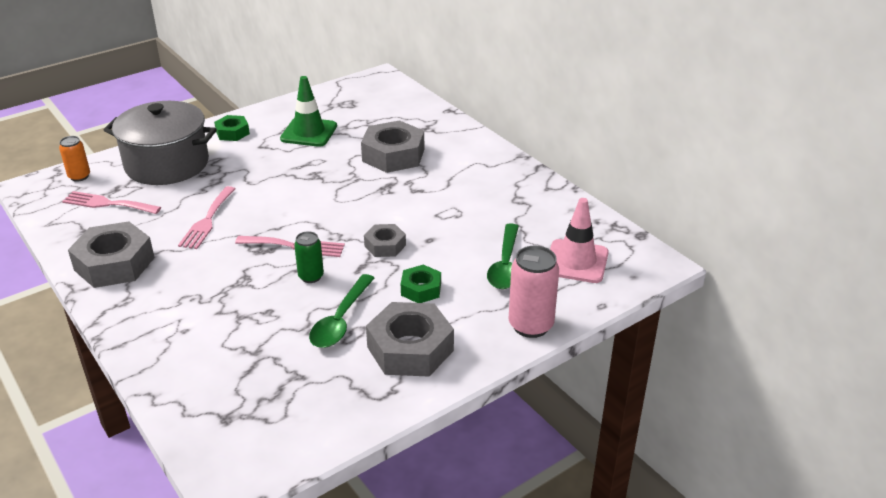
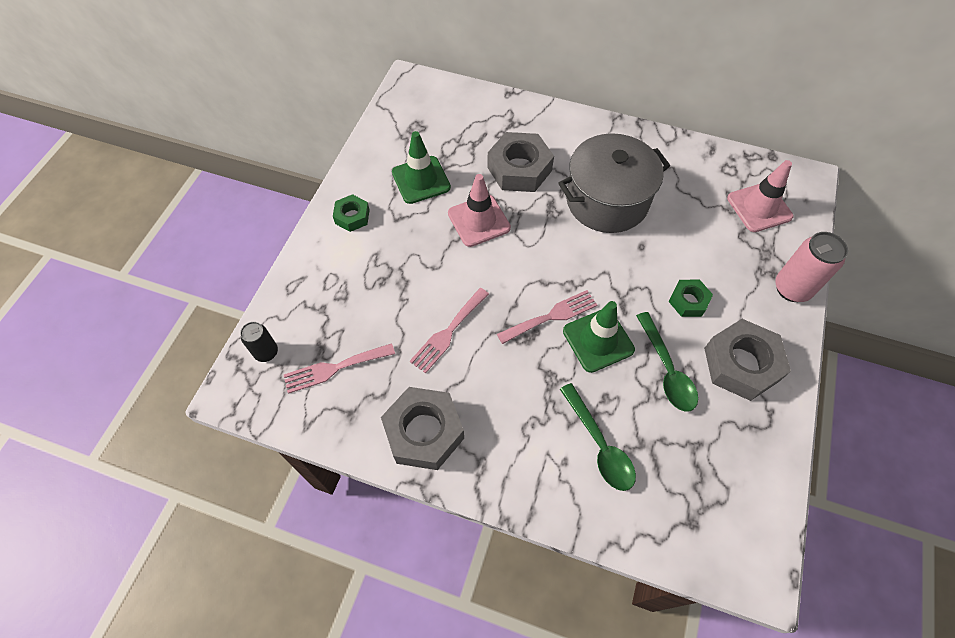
camera: 35 degrees left, 25 degrees up
(79, 176) = (266, 352): orange can -> black can
(167, 164) = (335, 288): grey pot -> grey pot (607, 201)
(207, 220) = (448, 332): pink fork -> pink fork turned 60 degrees clockwise
(311, 276) = (598, 340): green can -> green traffic cone
(319, 171) = (479, 221): none -> pink traffic cone
(385, 245) = (617, 272): grey nut -> none
(505, 265) = (718, 240): green spoon -> green spoon (599, 445)

